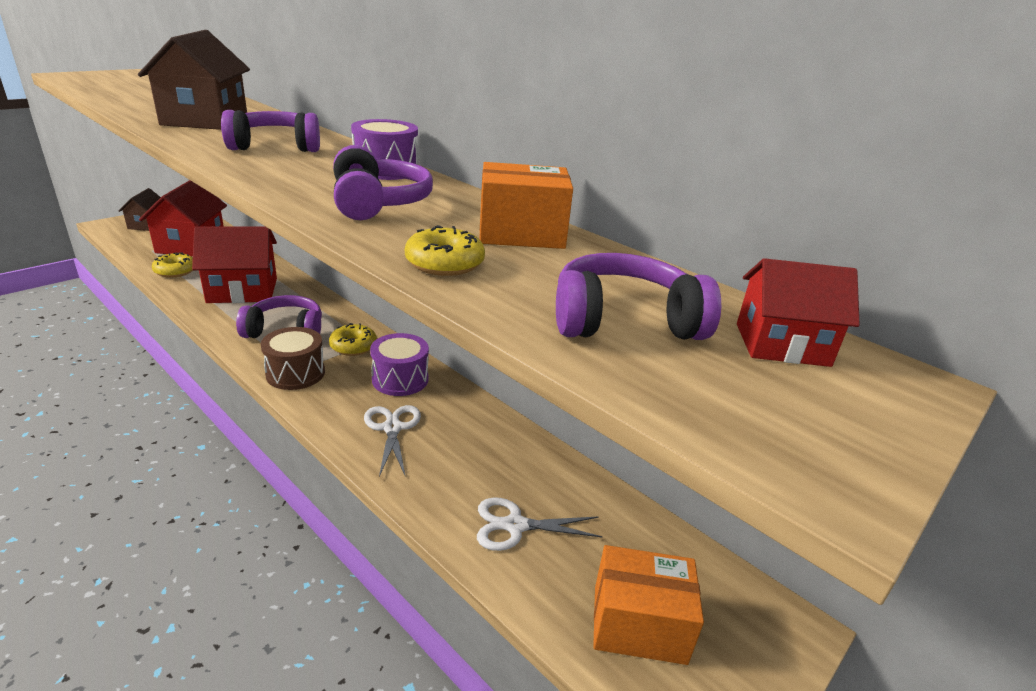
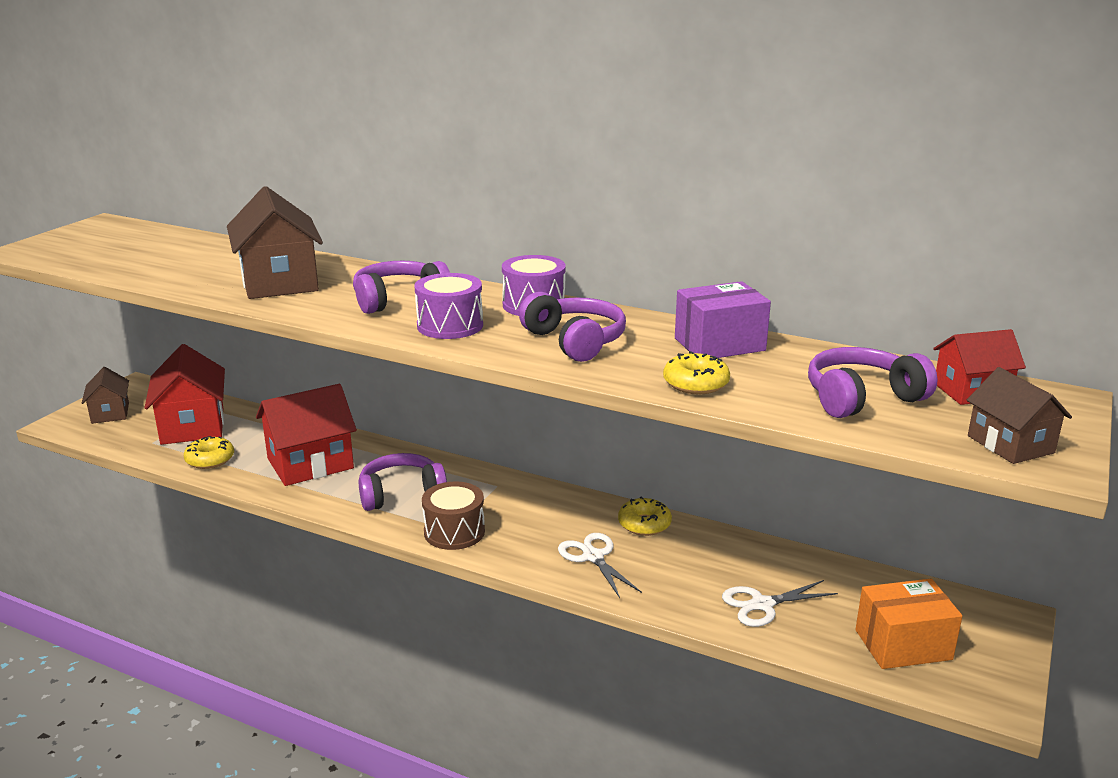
camera: 15 degrees left, 5 degrees down
(353, 346) = (486, 493): yellow donut -> yellow donut (644, 524)
(400, 379) = (561, 512): purple drum -> purple drum (450, 325)
(521, 234) = (719, 344): orange box -> purple box
(783, 430) = (1010, 444): none -> brown house

